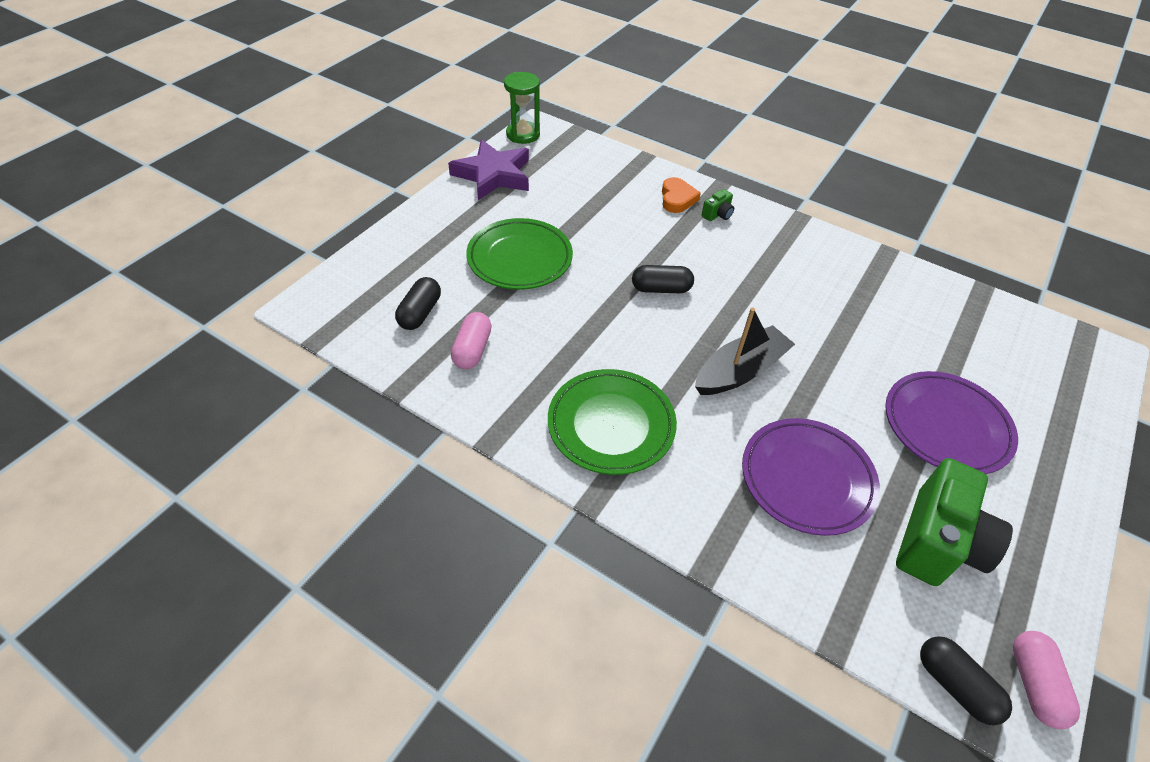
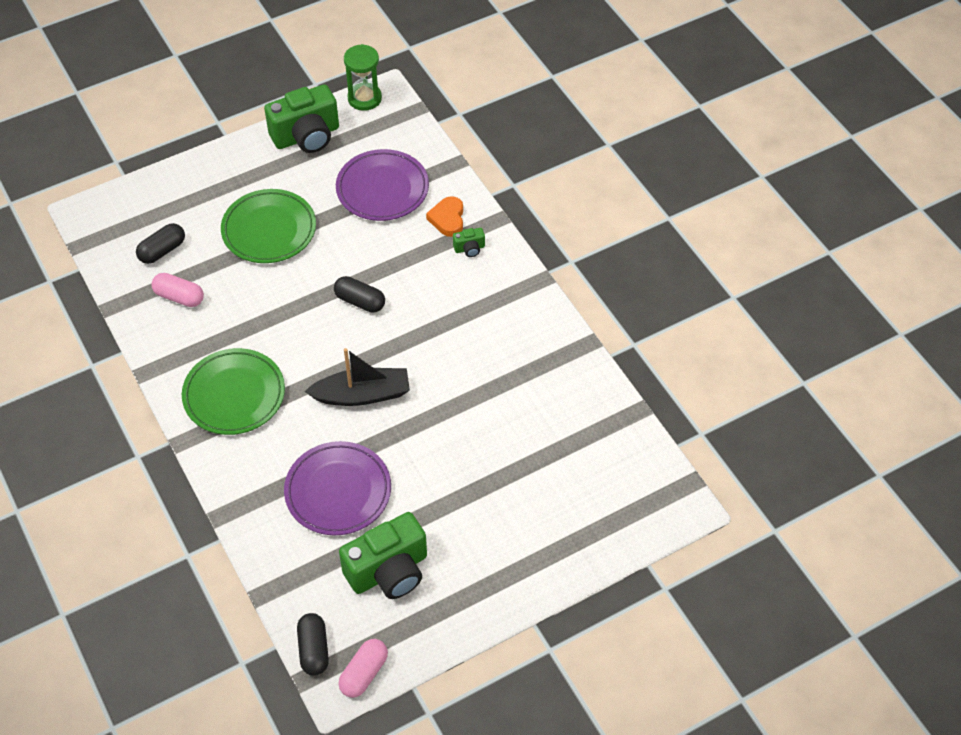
camera: 30 degrees right, 5 degrees up
(472, 350) = (179, 297): pink capsule -> pink capsule turned 75 degrees clockwise
(493, 175) = (306, 136): purple star -> green camera
(677, 199) = (447, 219): orange heart -> orange heart turned 150 degrees clockwise
(946, 426) = (480, 502): purple plate -> purple plate (382, 189)

